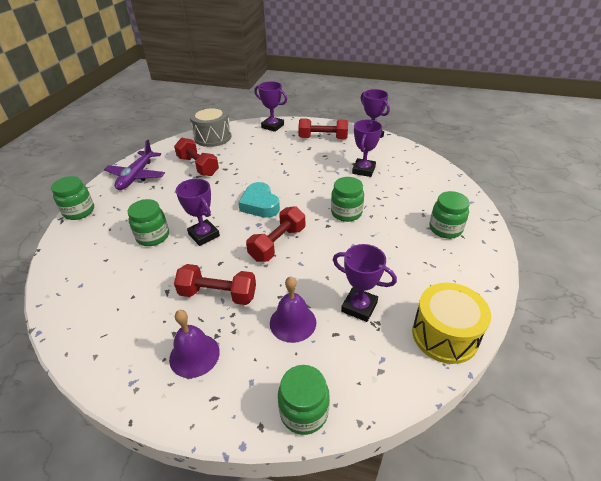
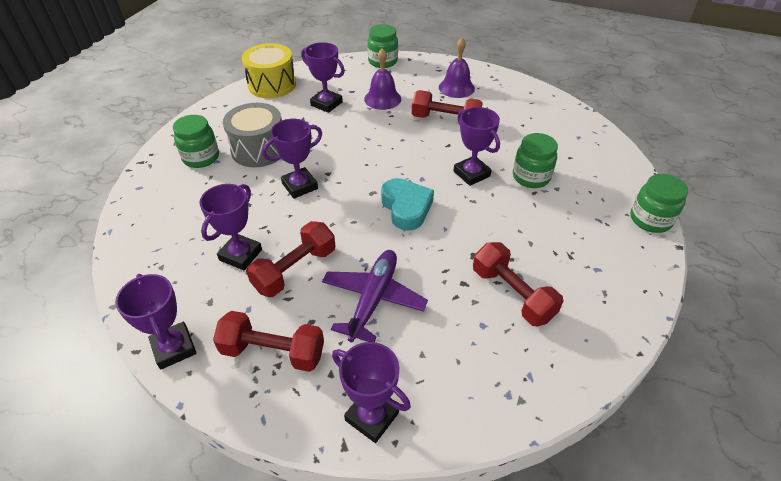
camera: 175 degrees left, 5 degrees up
(136, 176) = (609, 281): purple plane -> purple plane (373, 299)
(213, 137) = (506, 387): grey drum -> grey drum (259, 149)
(277, 244) = (388, 158): red dumbbell -> red dumbbell (295, 270)
(346, 213) = (300, 186): green jar -> purple trophy

